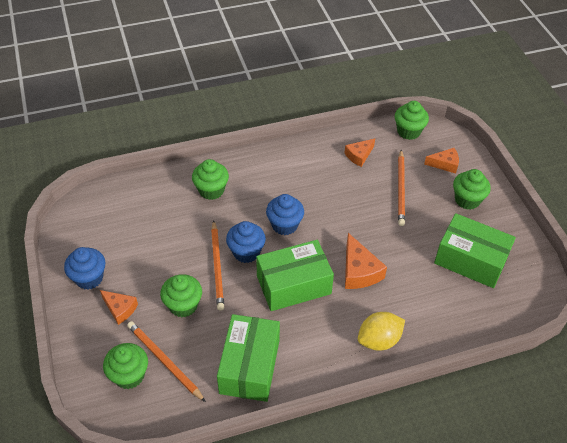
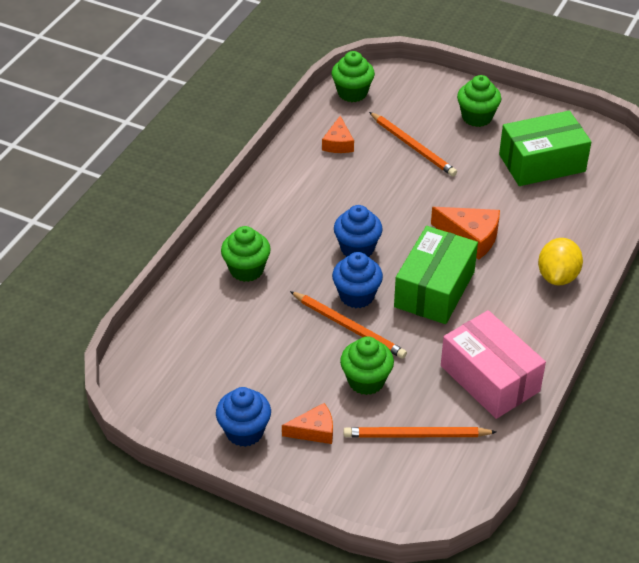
camera: 45 degrees left, 5 degrees down
(129, 375) = (403, 471): green cupcake -> none
(249, 366) = (489, 378): green box -> pink box
(445, 164) = (420, 100): orange cheese -> none

